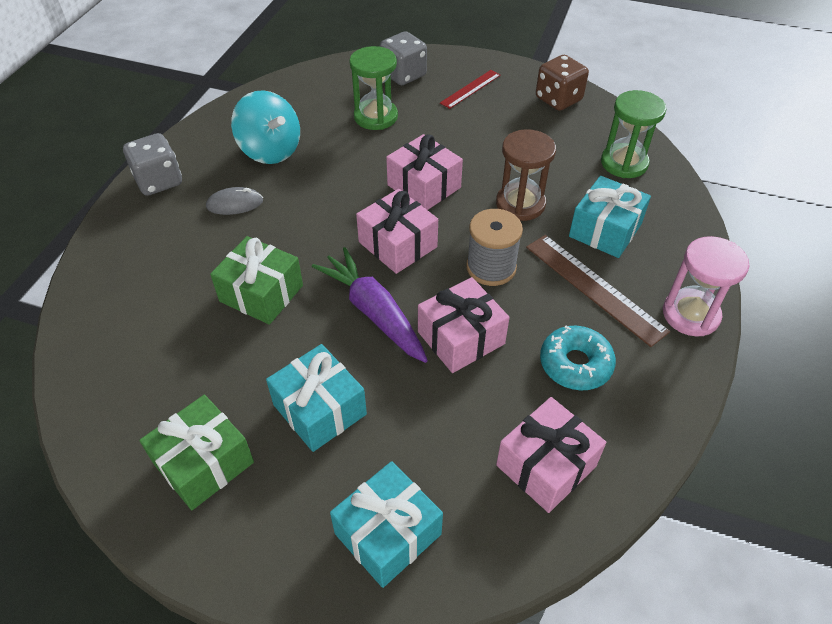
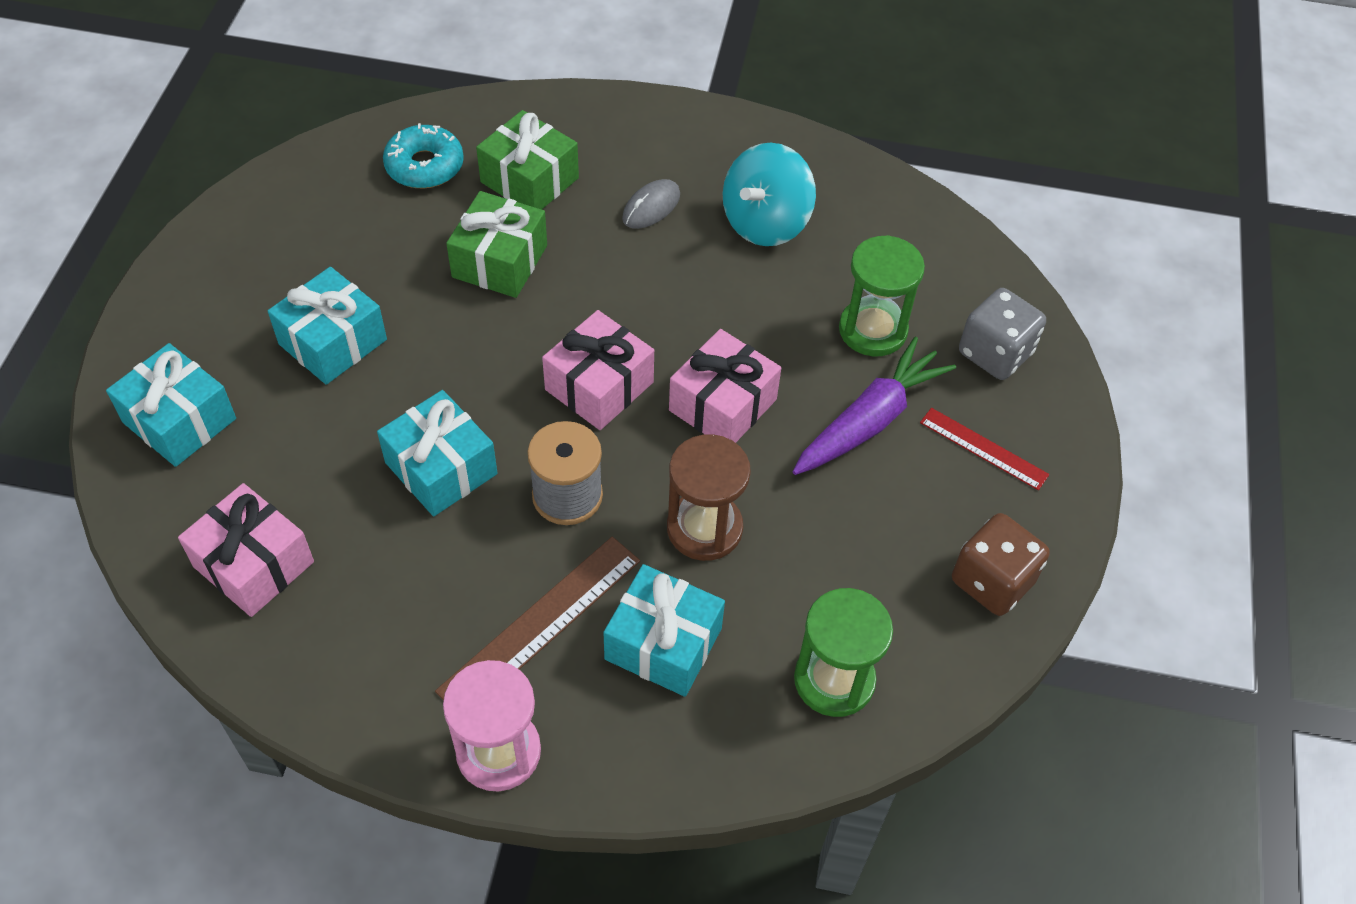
camera: 80 degrees right, 5 degrees up
(159, 181) = (681, 127): grey dice -> none
(204, 463) = (268, 258): green gift -> green gift (529, 180)
(235, 204) = (651, 207): grey mouse -> grey mouse turned 60 degrees clockwise
(374, 312) = (477, 374): purple carrot -> purple carrot (869, 420)
(461, 338) = (441, 468): pink gift -> turquoise gift
(575, 364) = (403, 598): turquoise donut -> turquoise donut (424, 166)

